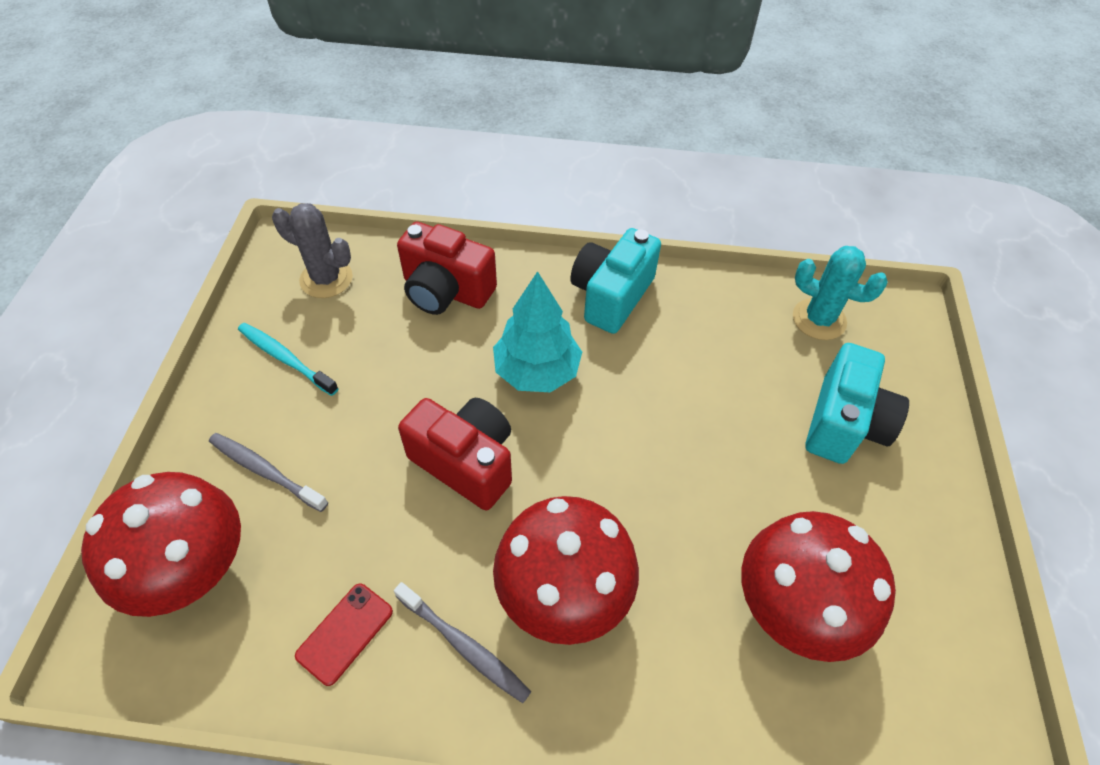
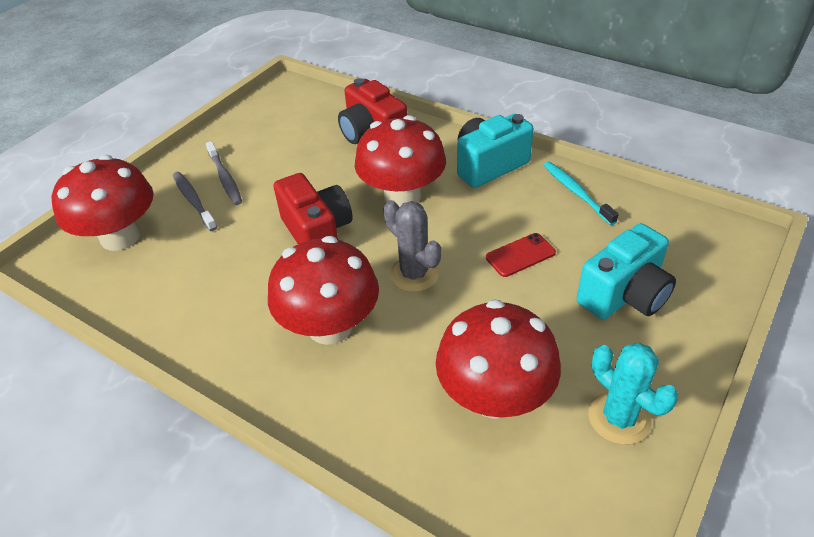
camera: 30 degrees right, 10 degrees down
(285, 358) = (246, 146): turquoise toothbrush -> turquoise toothbrush (576, 192)
(326, 279) = (300, 110): grey cactus -> grey cactus (414, 274)
(345, 633) = (179, 299): red phone -> red phone (520, 255)
(464, 646) = (245, 332): grey toothbrush -> grey toothbrush (225, 178)
(537, 371) = (402, 195): turquoise tree -> red mushroom
(819, 319) = (652, 222): turquoise cactus -> turquoise cactus (619, 418)

